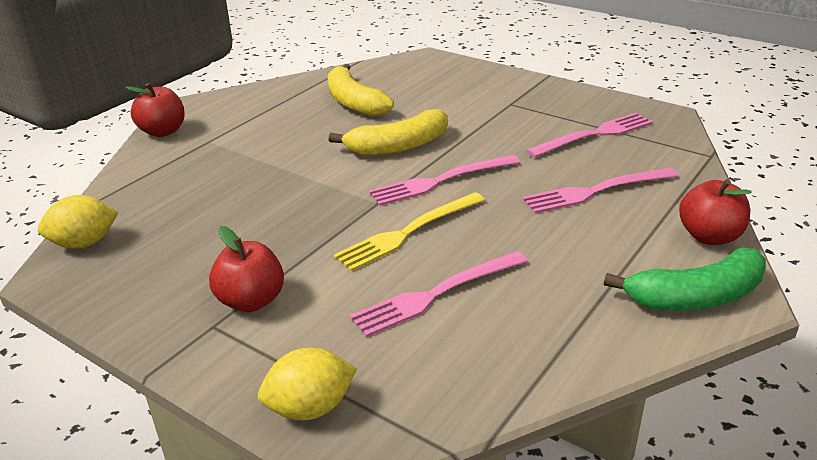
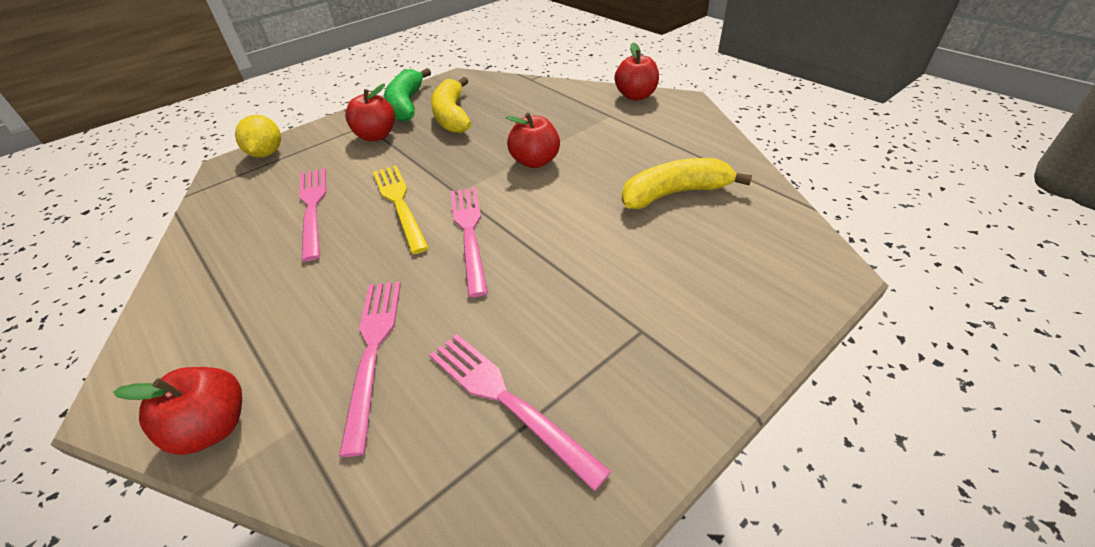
camera: 105 degrees right, 10 degrees up
(84, 243) = (484, 82): yellow lemon -> none
(310, 169) = (535, 161): none -> red apple
(399, 146) = (554, 214): yellow banana -> yellow banana (452, 116)
(594, 135) = (507, 400): pink fork -> pink fork turned 150 degrees clockwise
(696, 297) = (156, 365): green banana -> green banana (406, 105)

